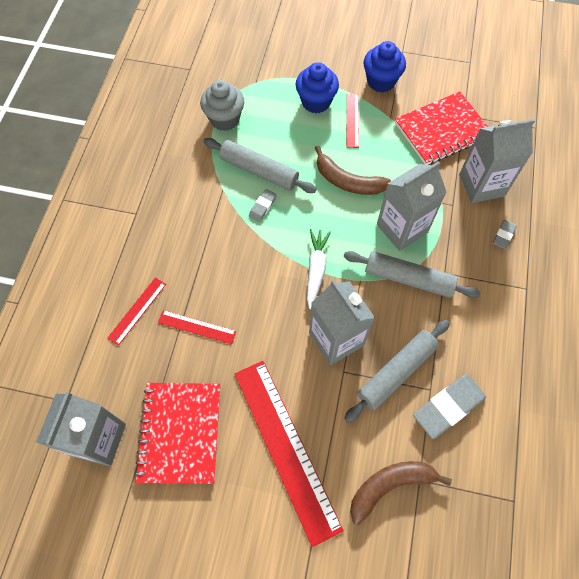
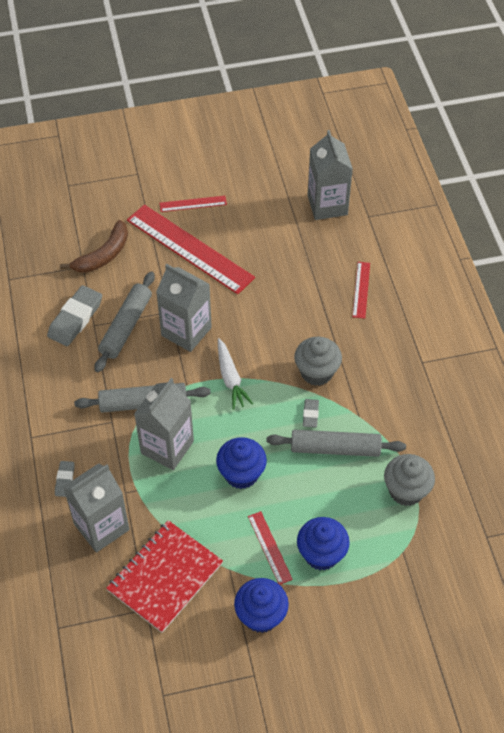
camera: 155 degrees right, 10 degrees down
(180, 433) = (272, 229): red notebook -> none
(197, 327) = (305, 297): red ruler -> red ruler (193, 204)
(234, 242) = (316, 372): none -> grey cupcake
(348, 181) = (241, 474): brown banana -> blue cupcake

